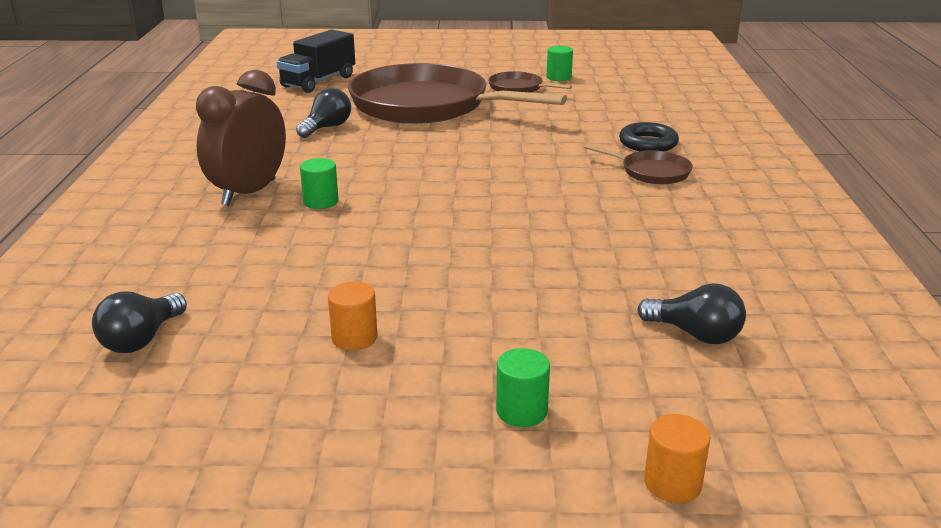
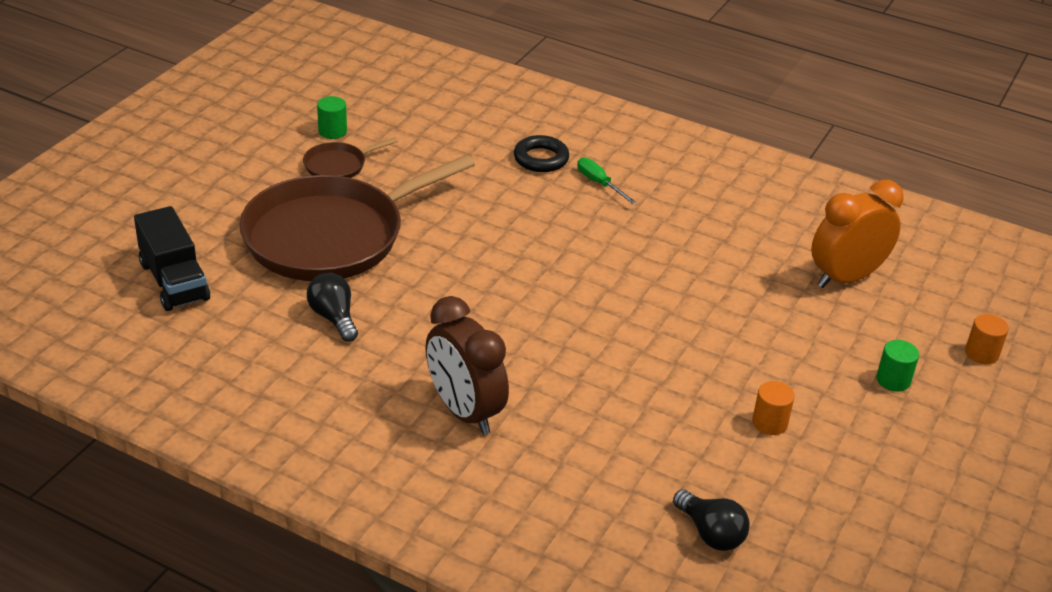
camera: 65 degrees left, 10 degrees up
(321, 202) = (521, 374): green cylinder -> none
(652, 172) = (599, 183): brown pan -> green screwdriver
(695, 334) = (846, 278): black light bulb -> orange clock

